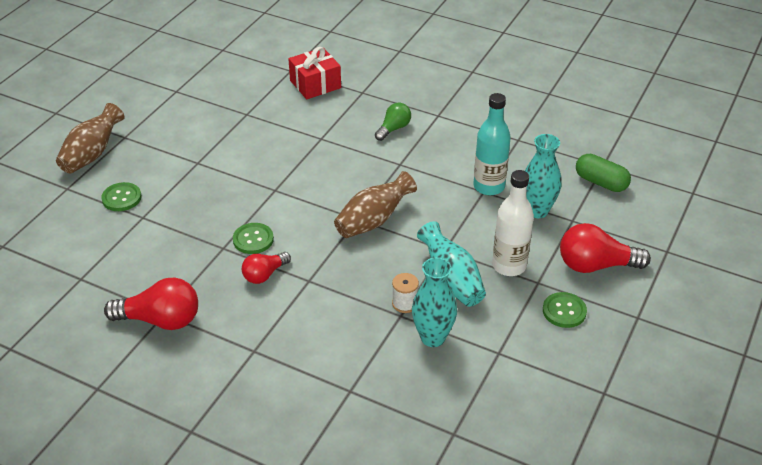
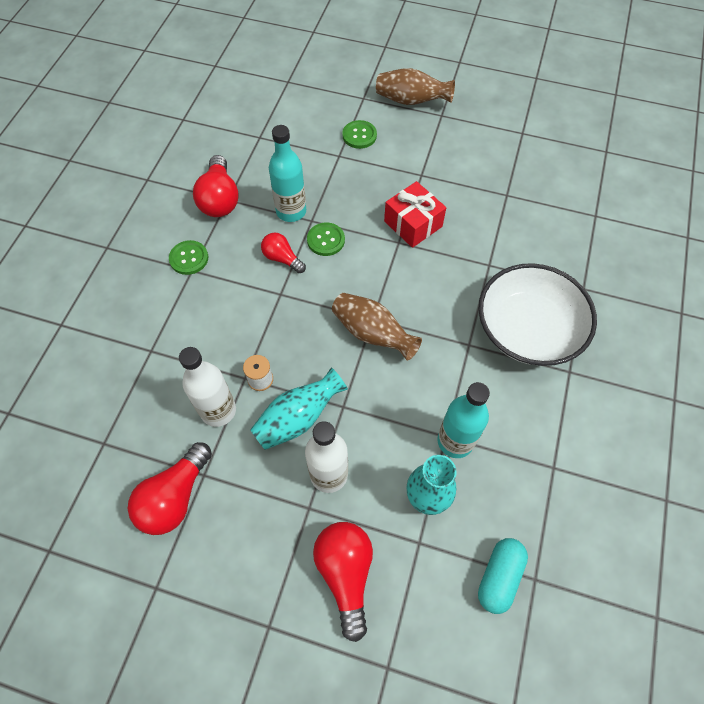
camera: 80 degrees right, 20 degrees up
(204, 262) = (291, 211): none -> turquoise bottle
(315, 84) = (579, 242): red gift -> red gift (413, 224)
(393, 129) = (528, 329): green light bulb -> white bowl
(433, 337) = (218, 410): turquoise vase -> white bottle
(519, 375) = (175, 497): none -> red light bulb
(564, 311) = (268, 539): green button -> green button (189, 258)
(601, 182) = (499, 577): green capsule -> turquoise capsule

